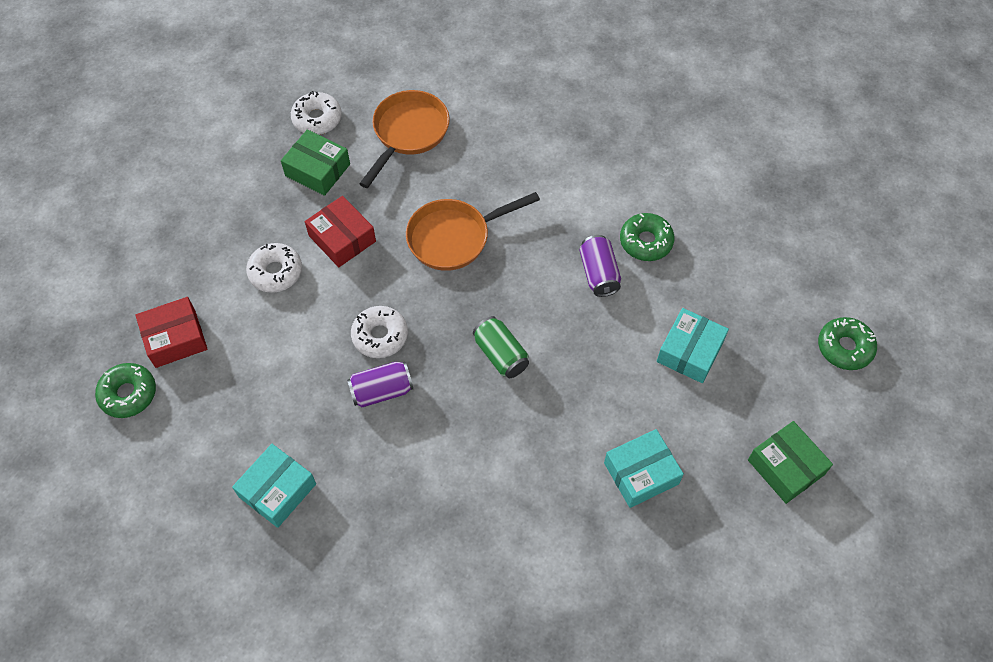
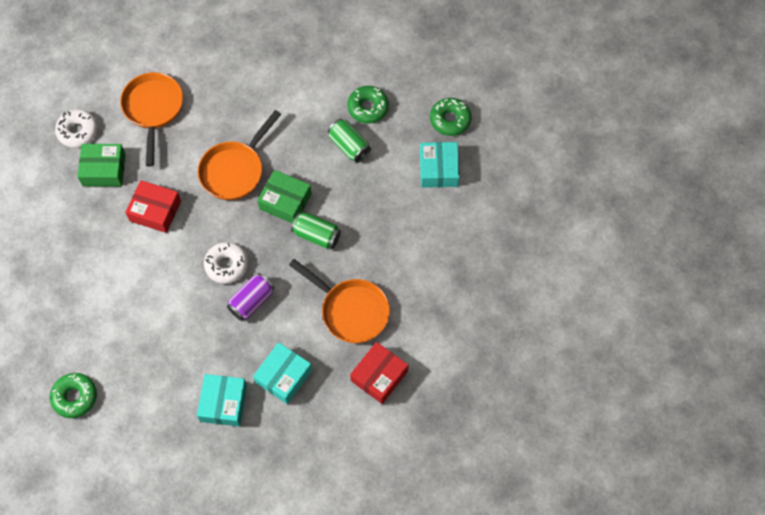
camera: 30 degrees left, 5 degrees up
(175, 338) = (82, 342): red box -> red box (379, 376)
(275, 272) = (123, 259): white donut -> none
(487, 462) = (351, 310): none -> orange pan
(598, 273) = (349, 146): purple can -> green can
(641, 473) = (452, 265): turquoise box -> turquoise box (283, 376)
(785, 467) = (538, 214): green box -> green box (285, 201)
(844, 347) = (533, 116): green donut -> green donut (450, 120)

